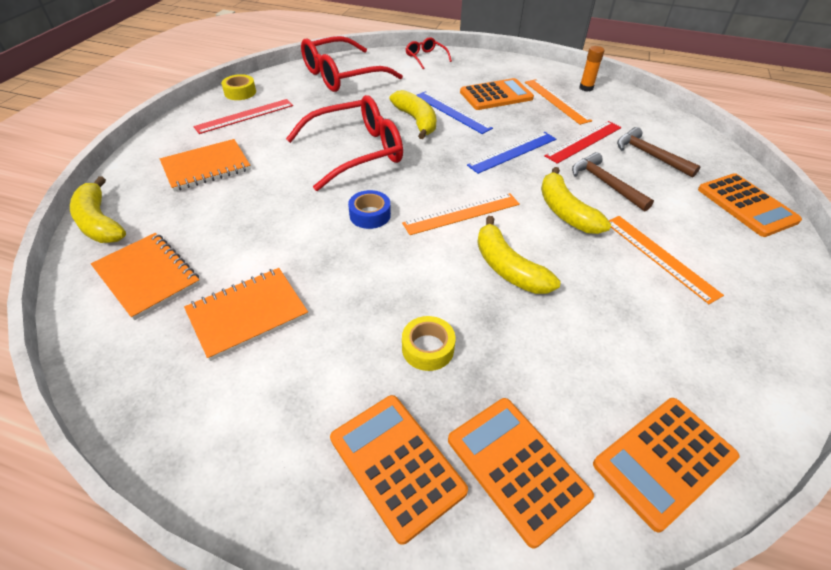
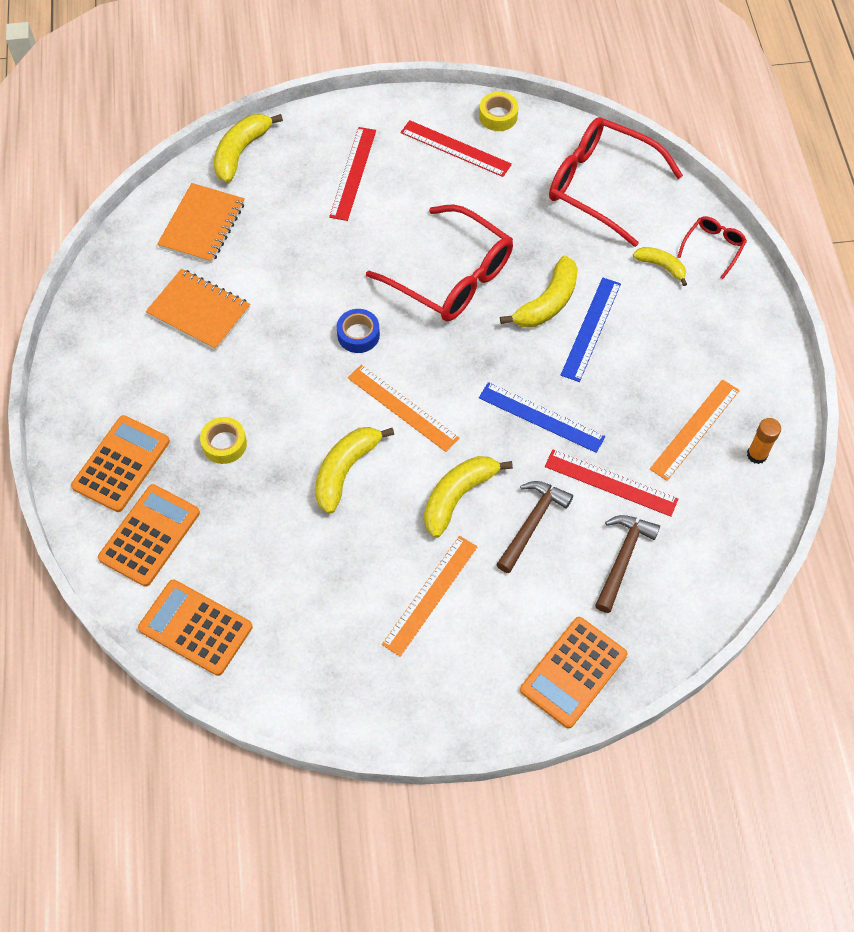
camera: 65 degrees right, 15 degrees up
(206, 167) = (353, 173): orange notebook -> red ruler
(424, 76) = (661, 266): none -> yellow banana
(496, 95) = (663, 360): orange calculator -> none

